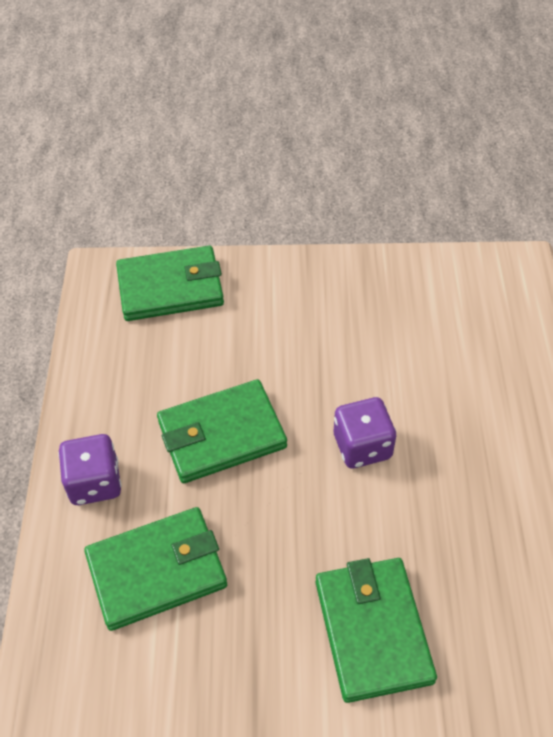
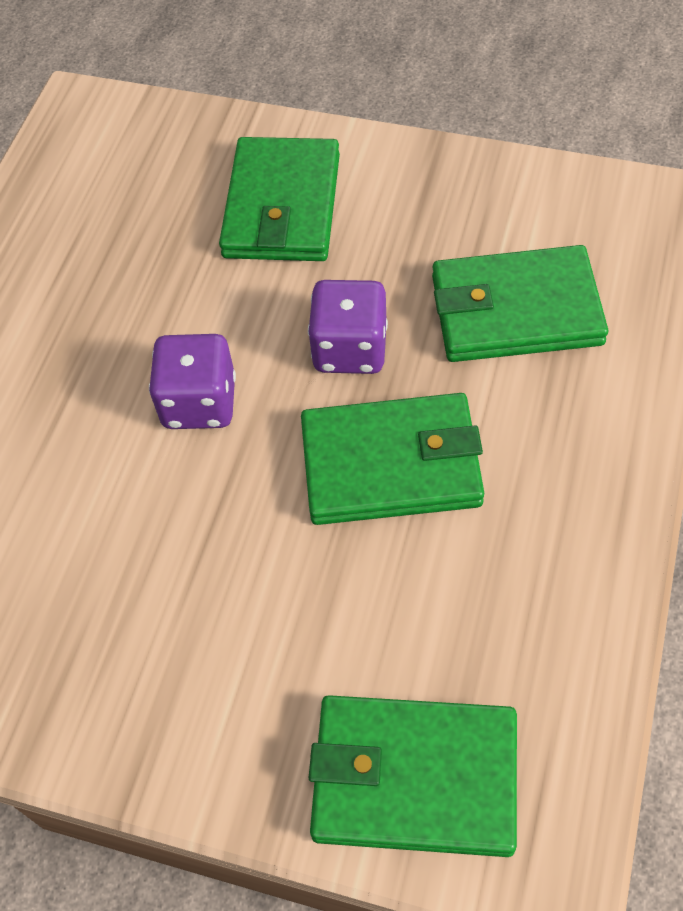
camera: 160 degrees left, 5 degrees up
(95, 482) = (589, 436): purple dice -> purple dice (350, 349)

